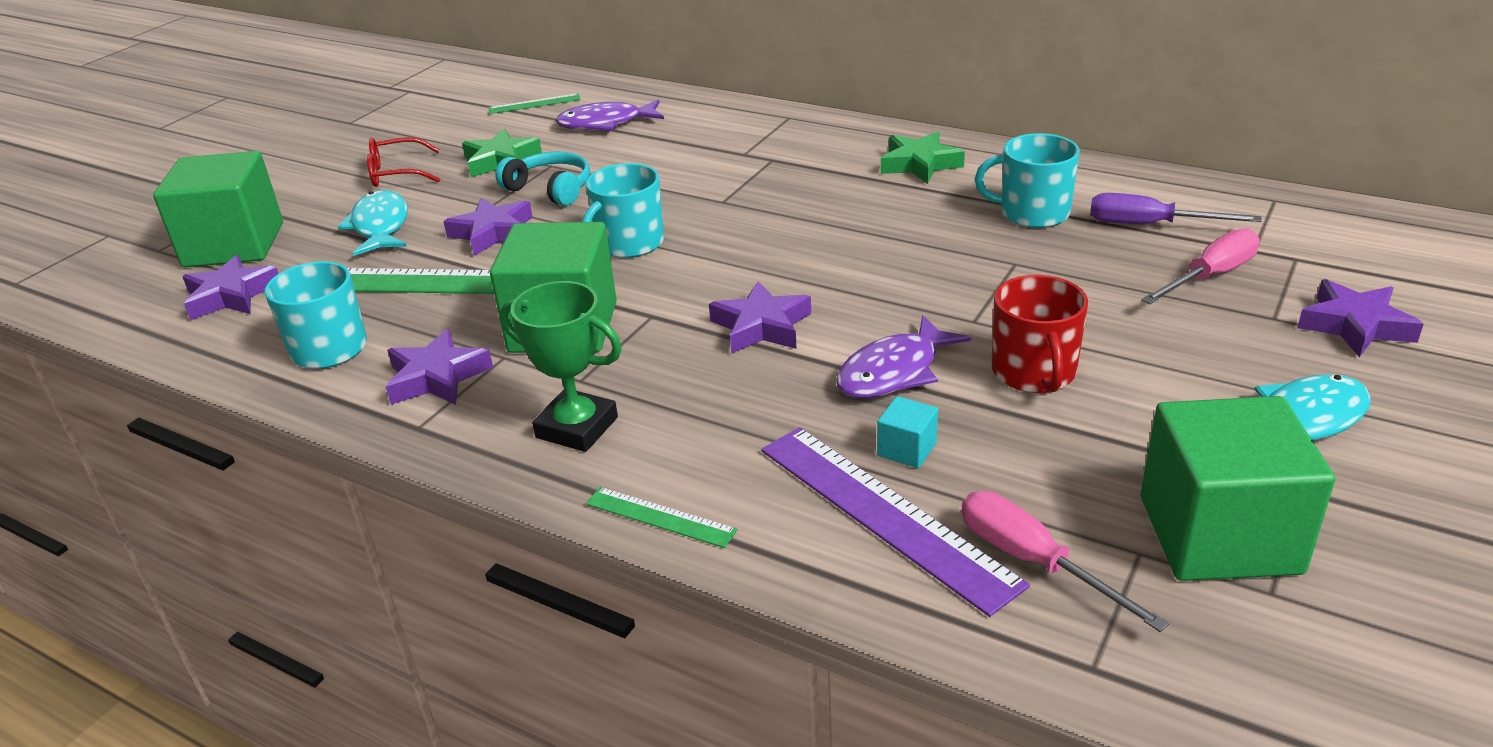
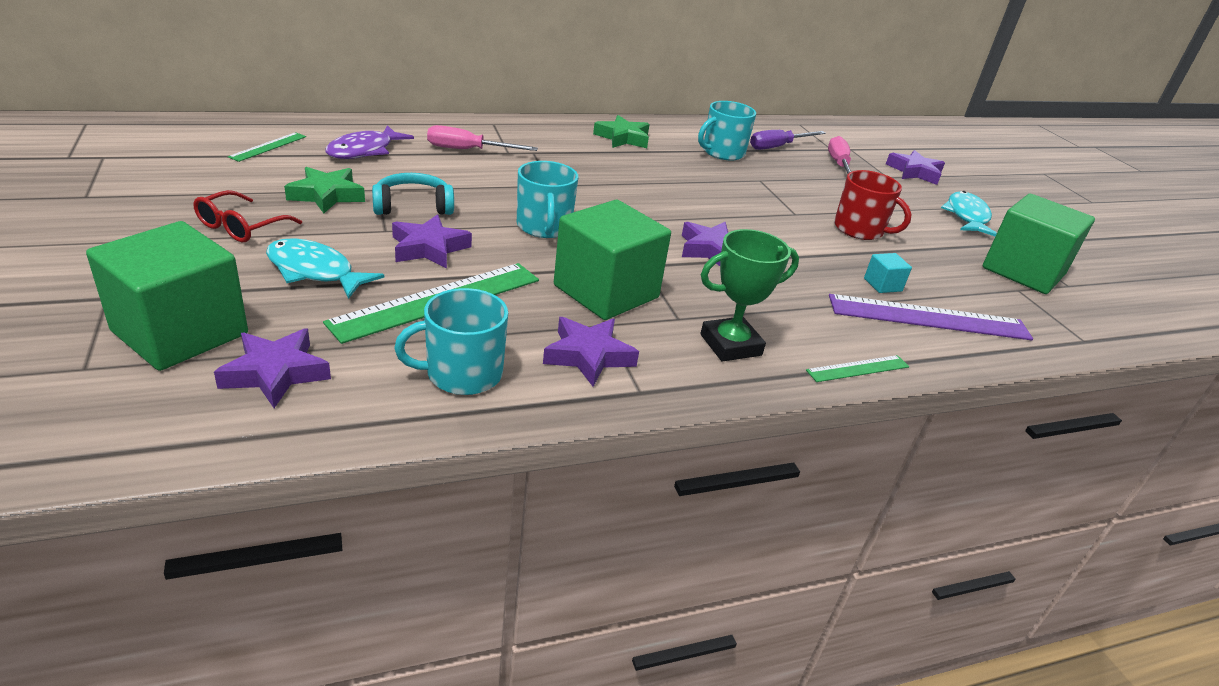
camera: 55 degrees left, 0 degrees up
(894, 372) = (811, 250): purple fish -> none
(1033, 561) = (1002, 310): pink screwdriver -> pink screwdriver (468, 150)

